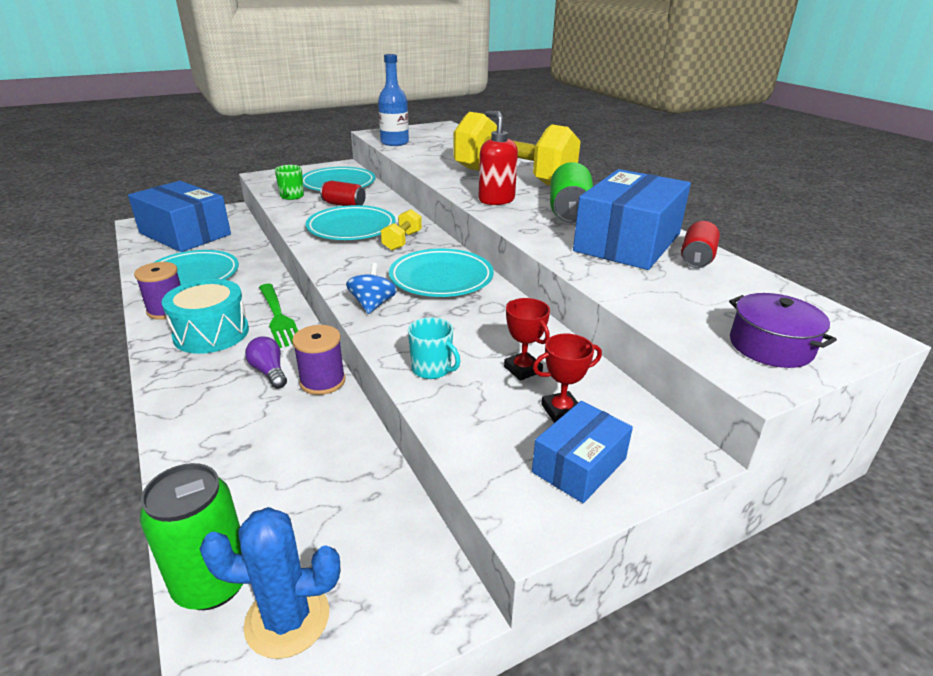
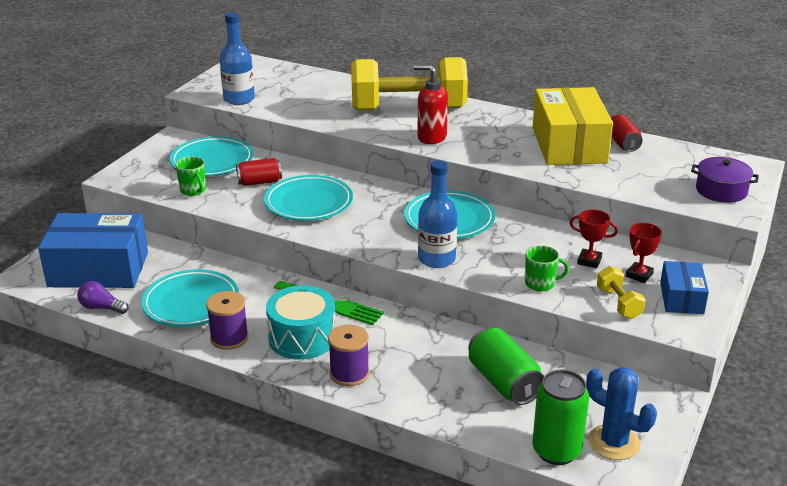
camera: 35 degrees left, 0 degrees up
(269, 372) = (395, 342): purple light bulb -> purple light bulb (101, 307)
(287, 619) = (614, 442): blue cactus -> blue cactus turned 75 degrees clockwise
(322, 381) = (442, 331): purple spool -> purple spool (349, 374)
(373, 305) = (436, 259): blue spinning top -> blue bottle
(402, 241) = (370, 199): yellow dumbbell -> yellow dumbbell (618, 303)
(432, 369) = (540, 283): turquoise mug -> green mug
(569, 212) = (497, 131): green can -> green can (504, 382)
(627, 242) = (569, 145): blue box -> yellow box

